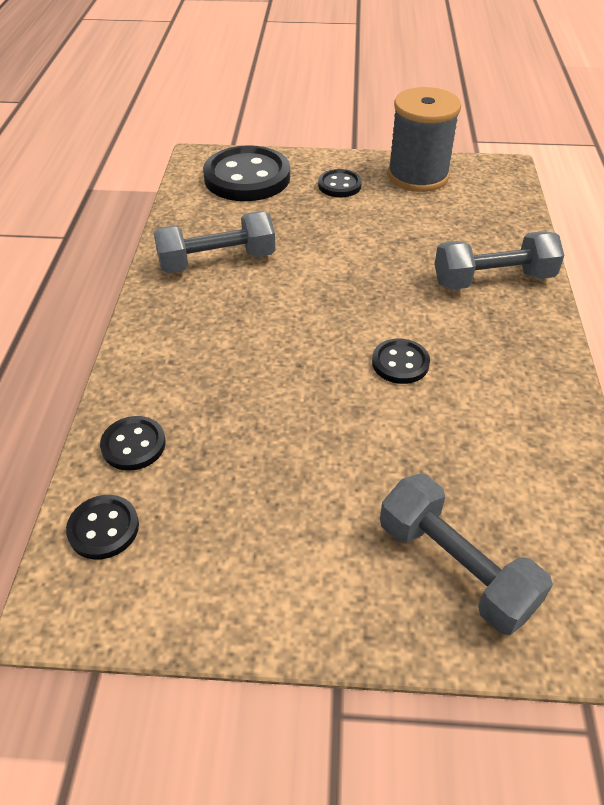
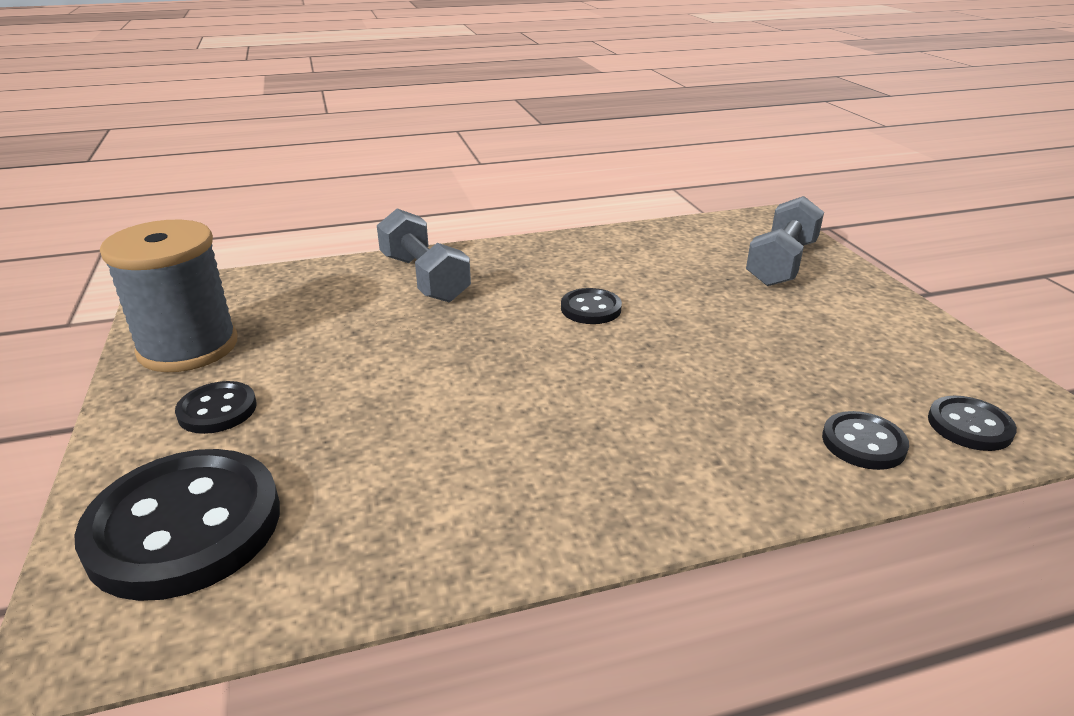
camera: 110 degrees left, 15 degrees down
(217, 261) = (477, 484): grey dumbbell -> none

